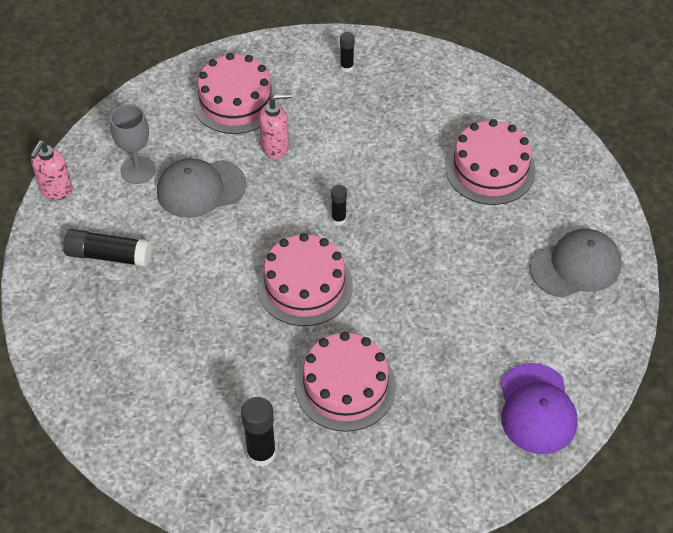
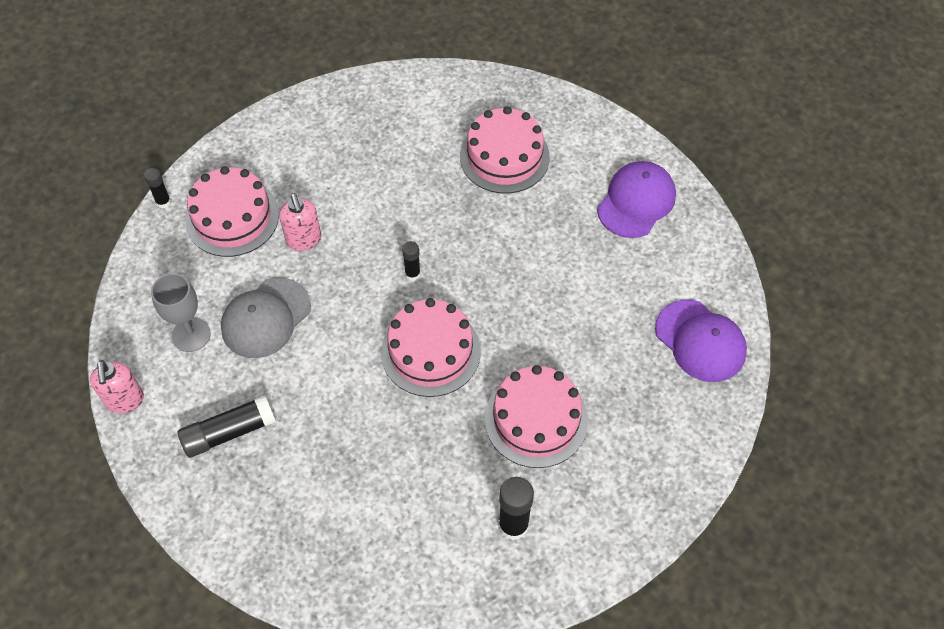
camera: 35 degrees left, 5 degrees up
(275, 147) = (304, 240): pink soap dispenser -> pink soap dispenser turned 120 degrees clockwise
(346, 67) = (310, 131): black glue stick -> black glue stick (163, 202)
(576, 266) = (636, 201): grey cap -> purple cap

